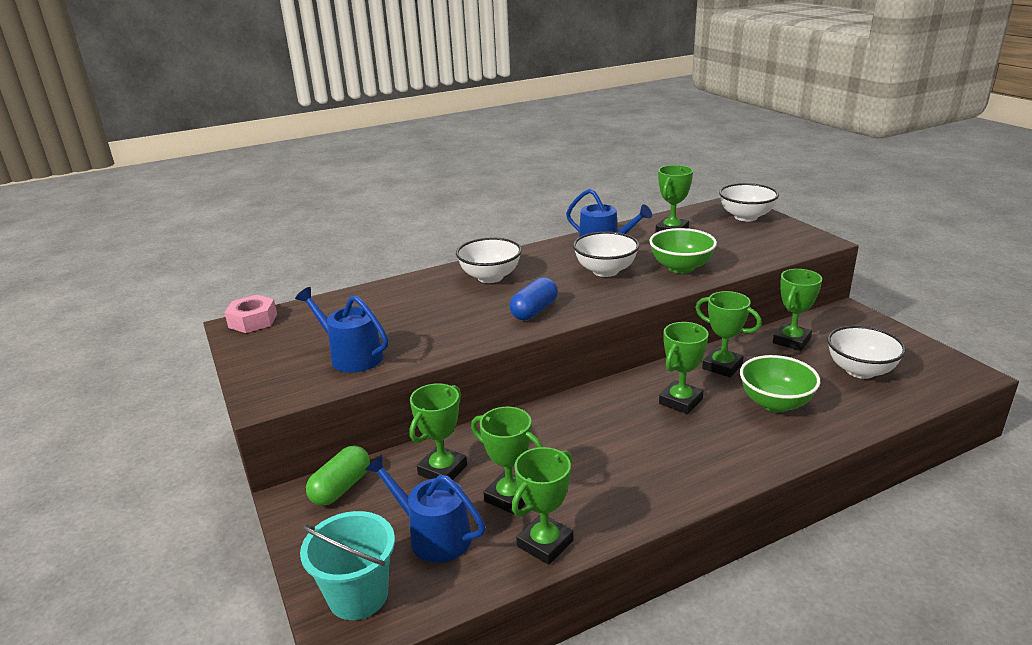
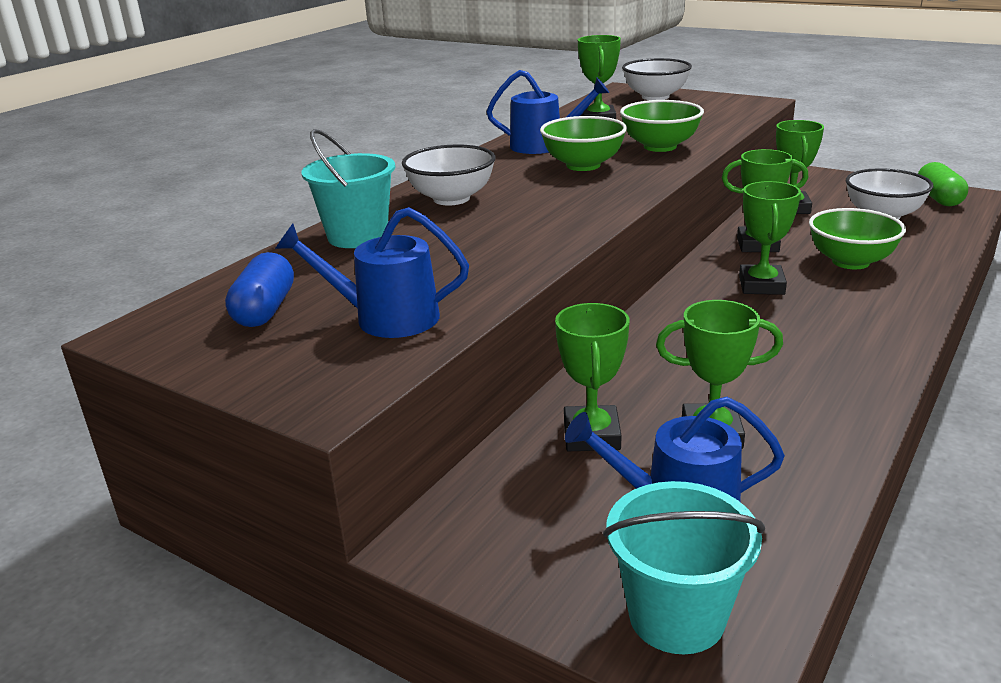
camera: 30 degrees left, 0 degrees up
(253, 321) = (156, 321): pink nut -> none
(341, 488) = (481, 504): green capsule -> green capsule (938, 198)
(406, 292) = (357, 236): none -> turquoise bucket
(534, 311) = (560, 216): blue capsule -> blue capsule (265, 310)
(545, 543) = (815, 463): green trophy -> none
(605, 271) = (583, 165): white bowl -> green bowl

